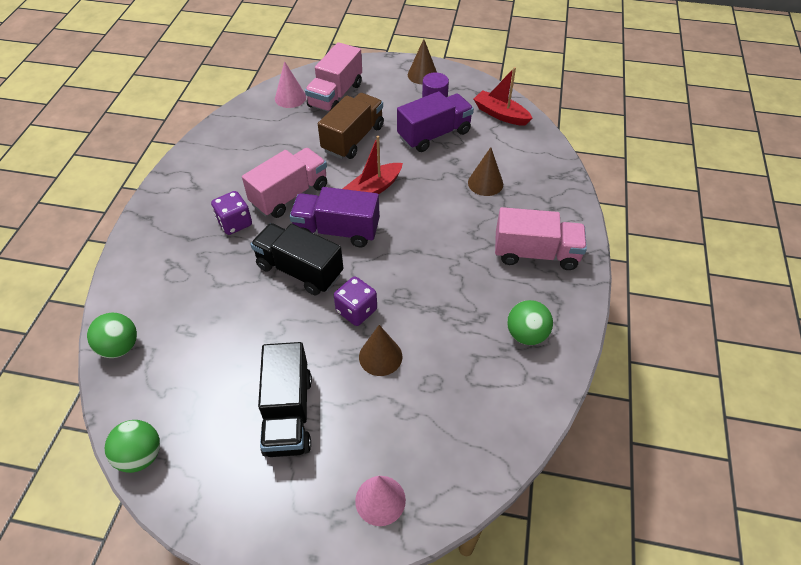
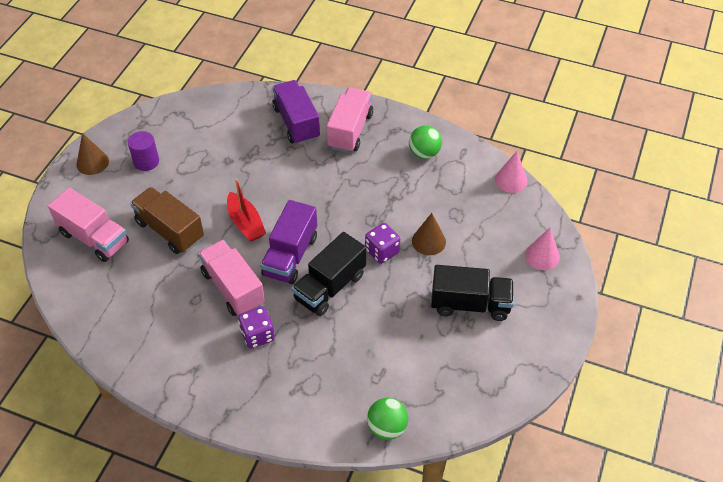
camera: 80 degrees left, 0 degrees up
(140, 455) = (494, 405): green ball -> none
(290, 98) = (81, 278): pink cone -> pink cone (511, 180)
(434, 135) = (188, 168): purple truck -> purple truck (296, 123)
(485, 183) = (263, 145): brown cone -> none
(500, 114) = (178, 117): red boat -> none

